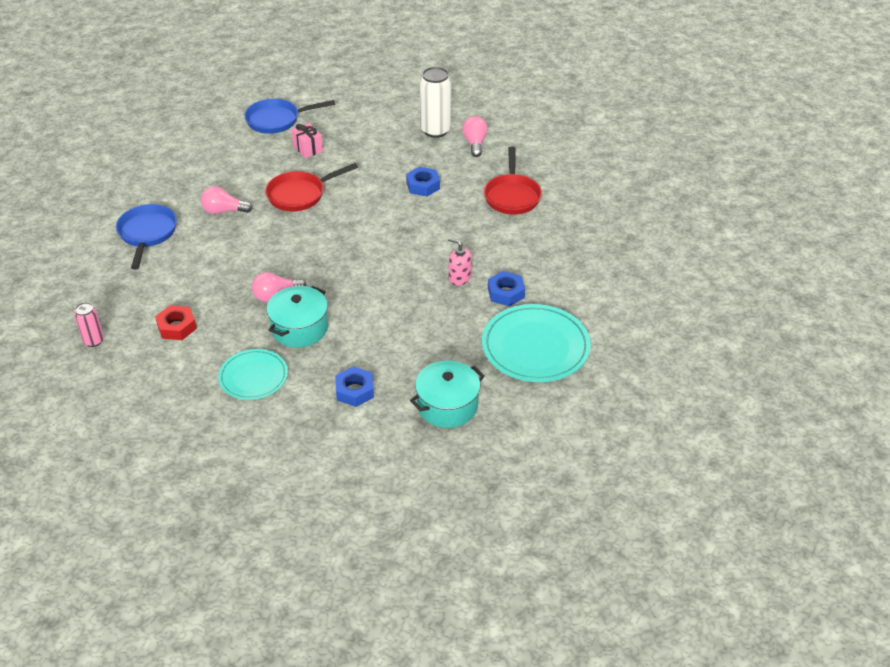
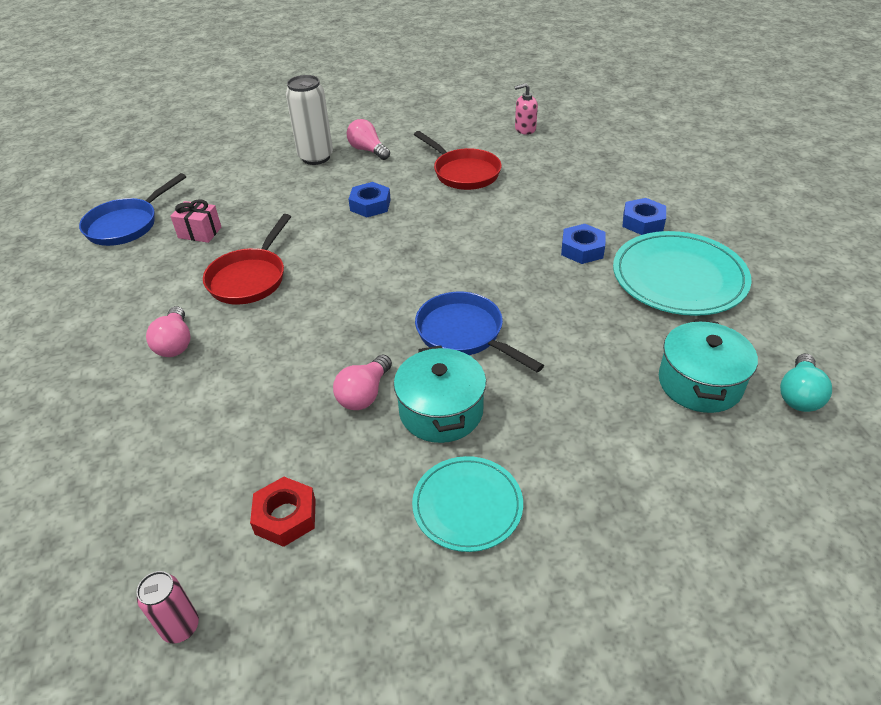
camera: 40 degrees left, 0 degrees up
(147, 234) = (96, 429): blue pan -> blue pan (464, 334)
(224, 211) = (175, 343): pink light bulb -> pink light bulb turned 60 degrees counterclockwise
(355, 391) = (596, 435): blue nut -> blue nut (643, 222)
(459, 278) = (523, 261): pink soap dispenser -> pink soap dispenser (525, 129)
(490, 449) = (799, 395): none -> turquoise light bulb

